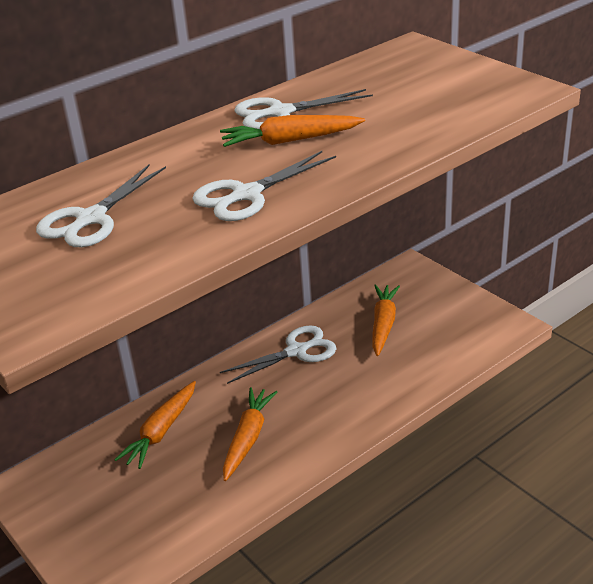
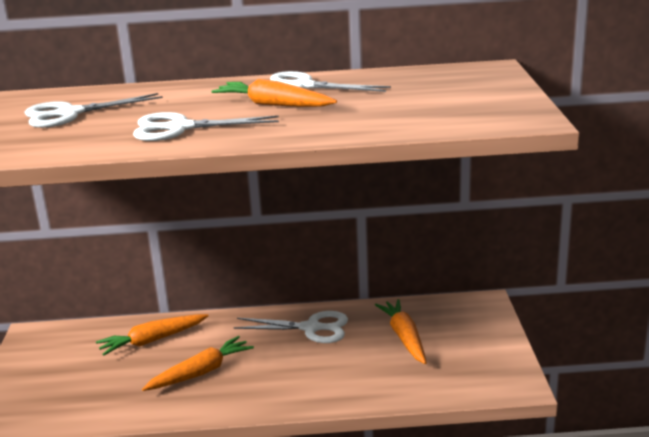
camera: 35 degrees right, 10 degrees down
(383, 324) = (404, 337): orange carrot -> orange carrot turned 60 degrees counterclockwise

